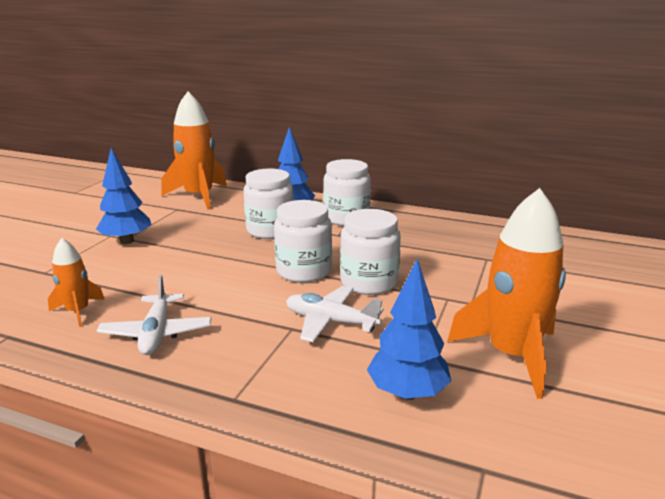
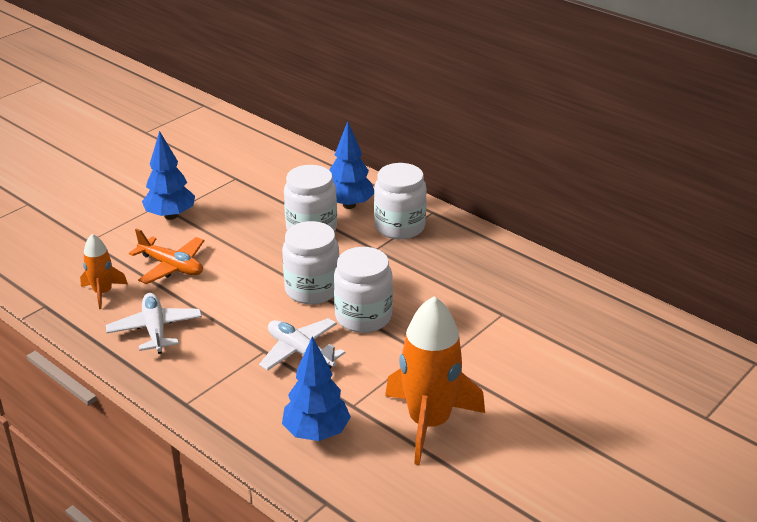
camera: 20 degrees right, 10 degrees up
(148, 277) = (171, 266): none -> orange plane
(157, 333) = (155, 329): white plane -> white plane turned 150 degrees clockwise
(199, 196) = (266, 163): orange rocket -> none

